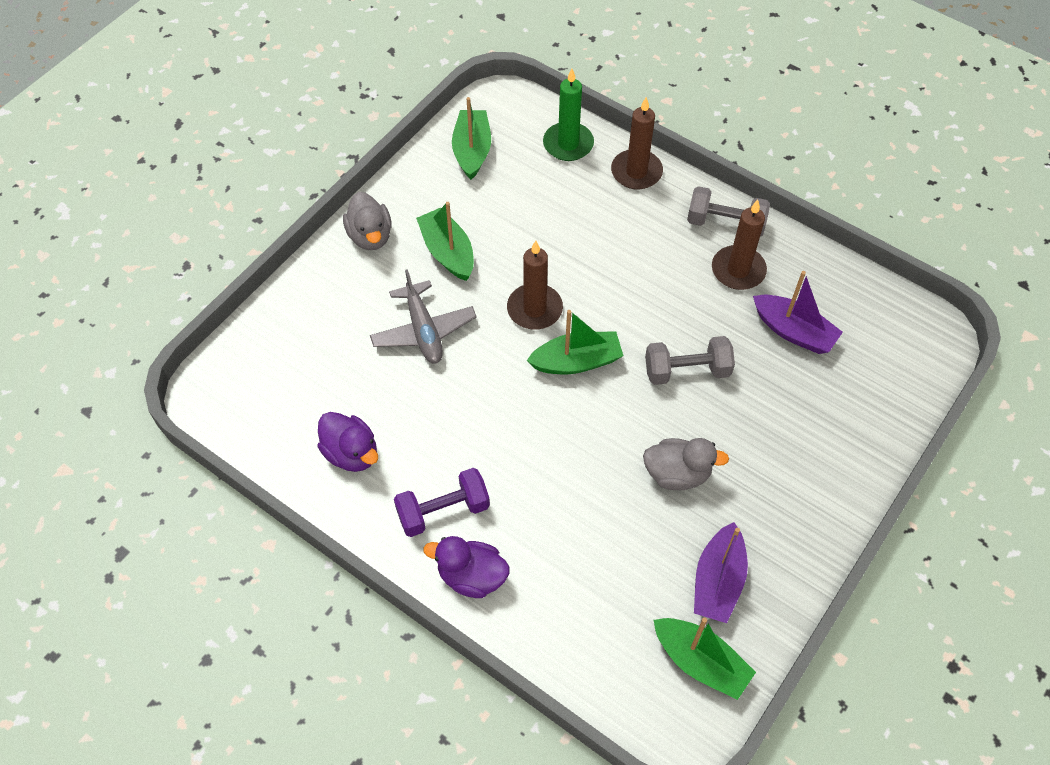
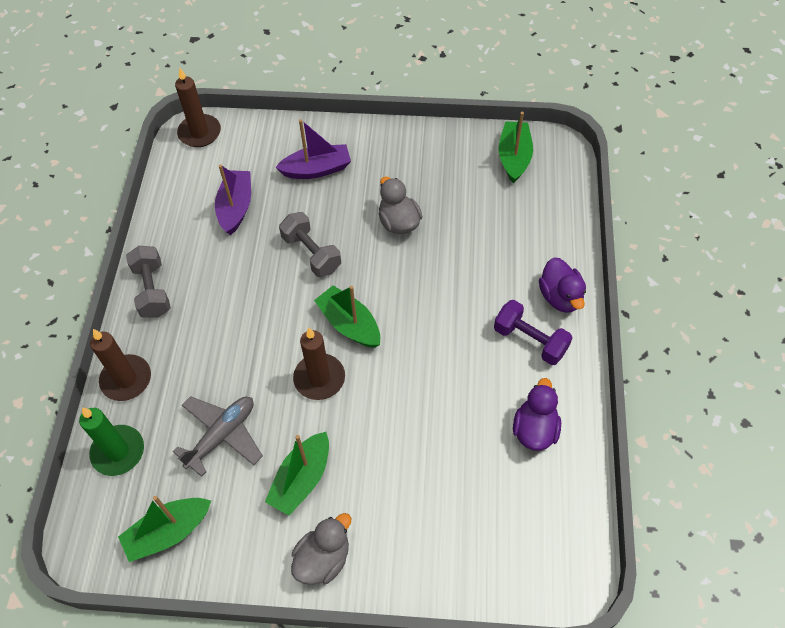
camera: 120 degrees left, 0 degrees up
(423, 330) = (393, 448): grey plane -> grey plane (222, 435)
(718, 581) = (457, 170): purple boat -> purple boat (317, 169)
(738, 270) = (197, 262): brown candle -> brown candle (200, 133)

